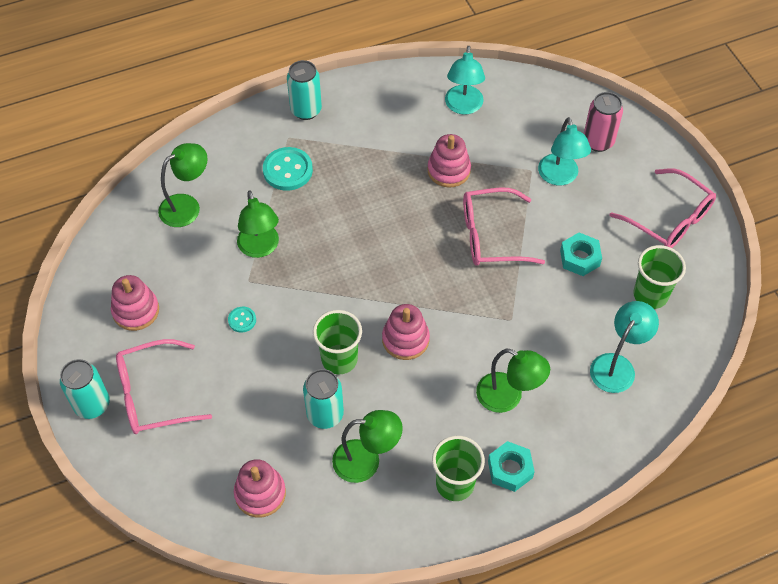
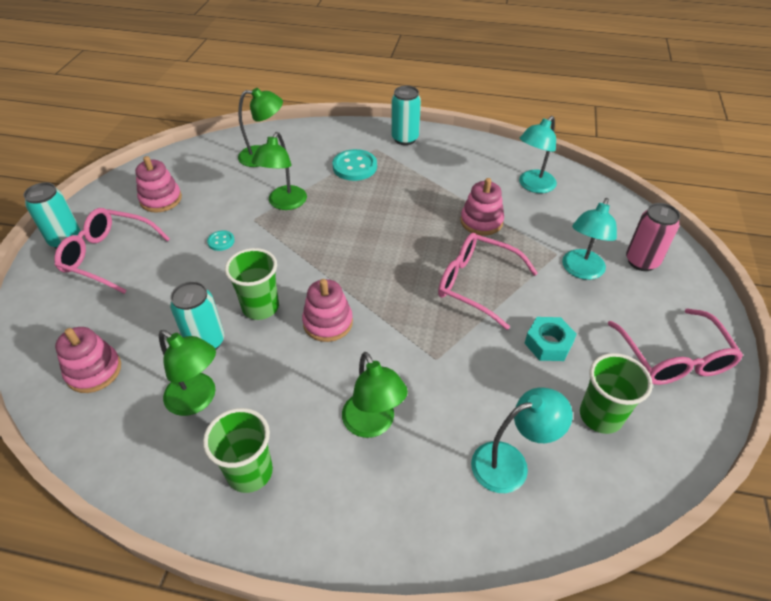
camera: 35 degrees right, 10 degrees down
(510, 469) = (313, 494): turquoise nut -> none

